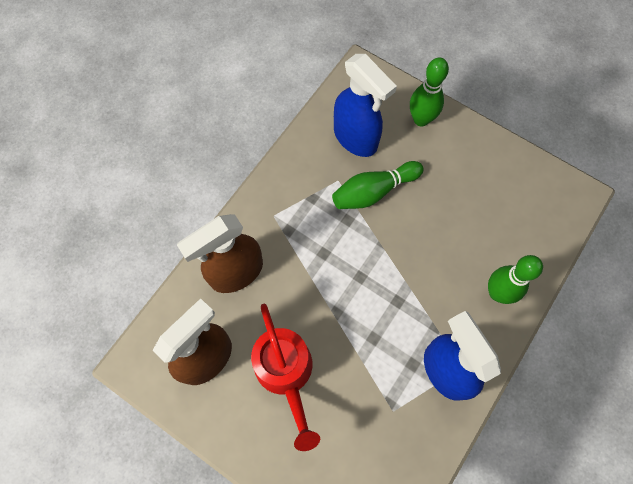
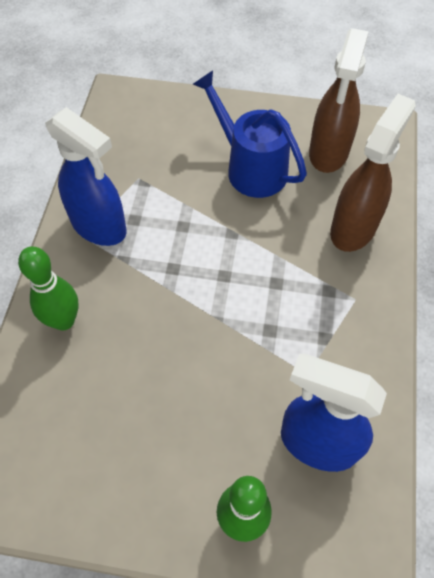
camera: 155 degrees right, 10 degrees down
(286, 374) = (250, 167): red watering can -> blue watering can
(374, 191) = (256, 378): green bowling pin -> none

